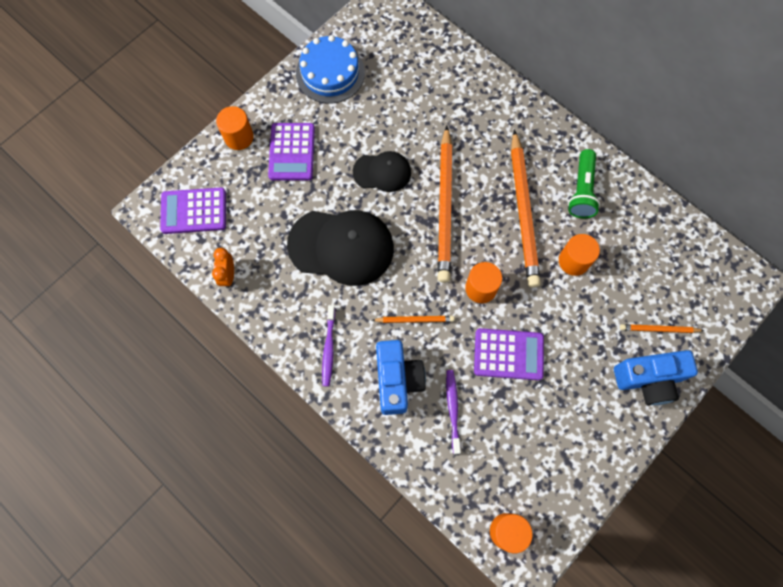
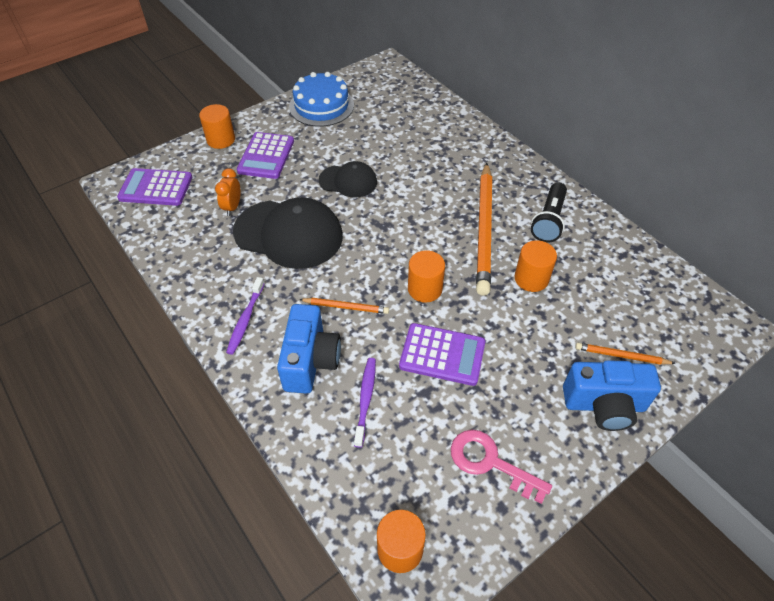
camera: 10 degrees right, 20 degrees down
(228, 275) = (167, 242): orange clock -> orange clock (232, 207)
(445, 207) = (403, 216): orange pencil -> none
(564, 447) = (490, 462): none -> pink key
(581, 191) = (549, 220): green flashlight -> black flashlight

